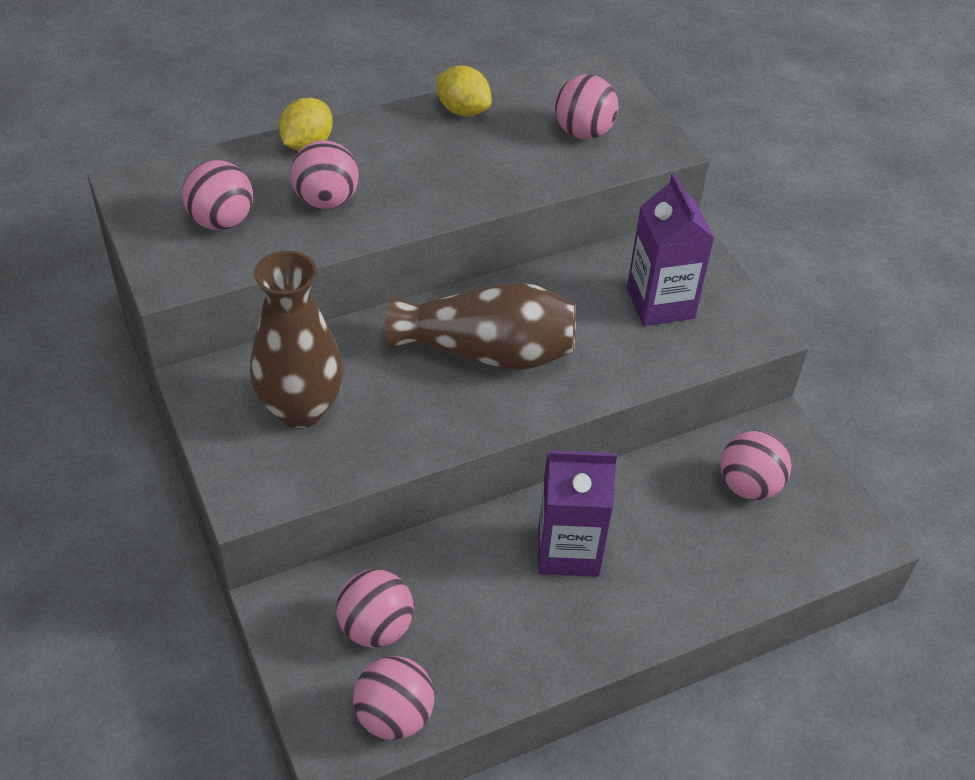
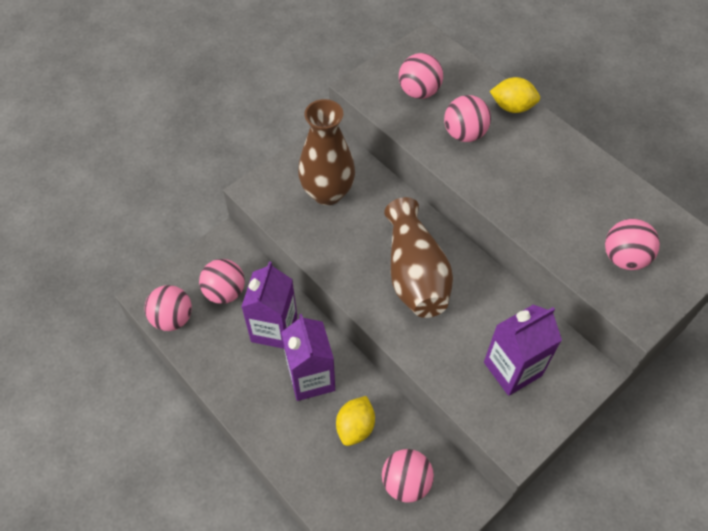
camera: 75 degrees right, 10 degrees up
(463, 110) = (601, 178): yellow lemon -> yellow lemon (355, 427)
(470, 576) = (274, 329): none -> purple carton

